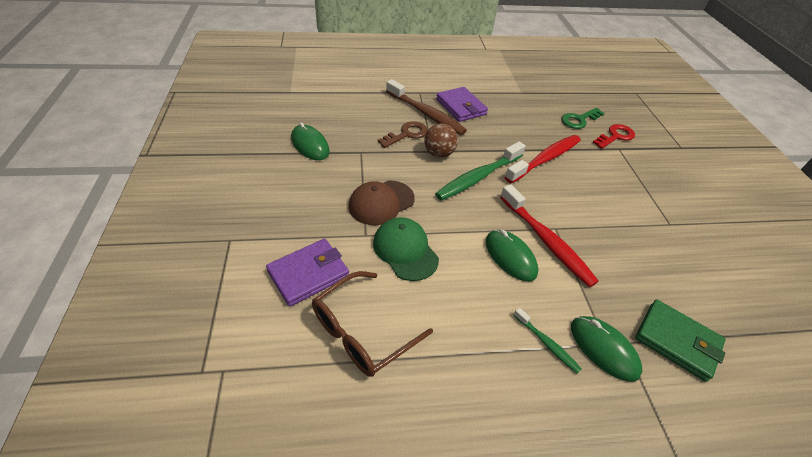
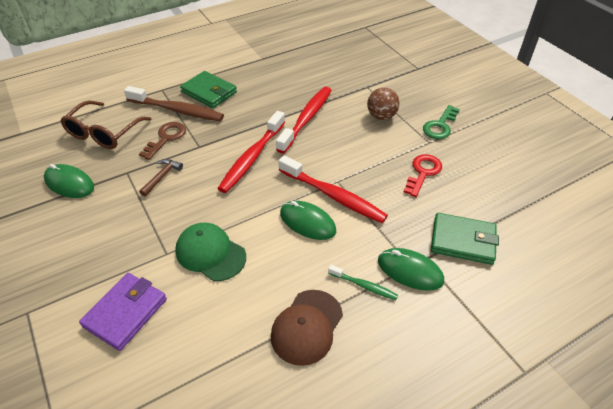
camera: 20 degrees left, 0 degrees up
(363, 331) = (201, 343): brown glasses -> brown glasses (104, 132)
(381, 202) = (168, 216): brown cap -> brown cap (307, 327)
(389, 166) = (162, 177): none -> brown hammer
(439, 153) = (206, 147): brown ball -> brown ball (381, 116)
(461, 107) = (209, 92): purple wallet -> green wallet
(478, 177) = (252, 158): green toothbrush -> red toothbrush
(579, 120) = (323, 70): green key -> green key (440, 126)
(615, 136) = (360, 76): red key -> red key (423, 172)

